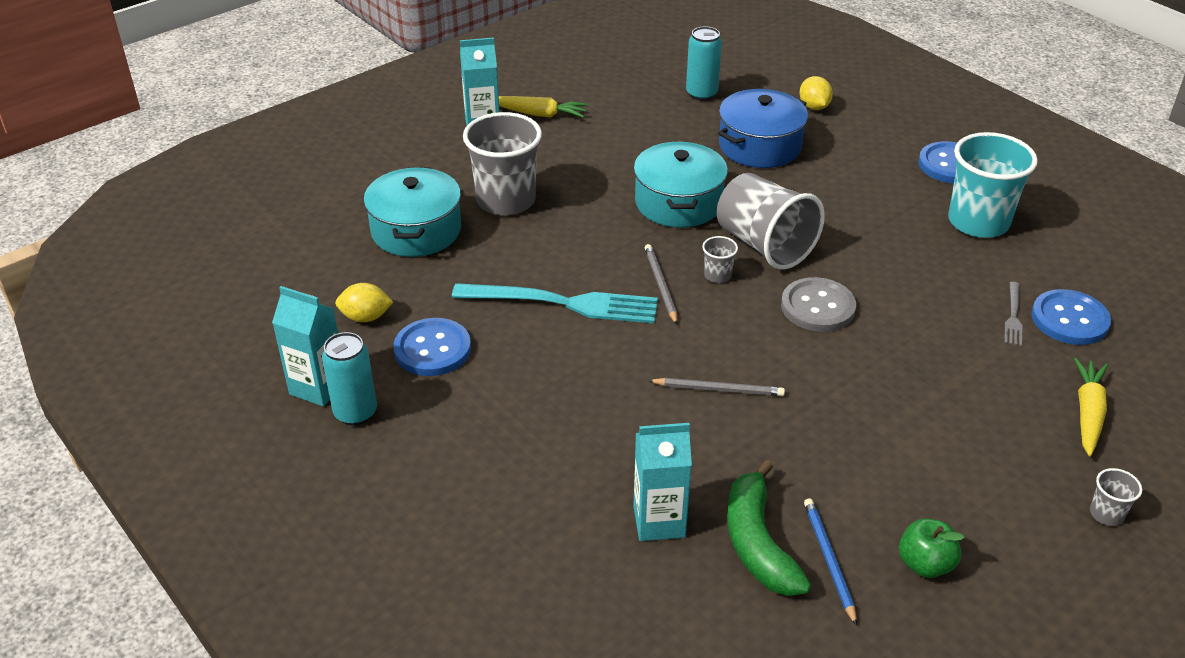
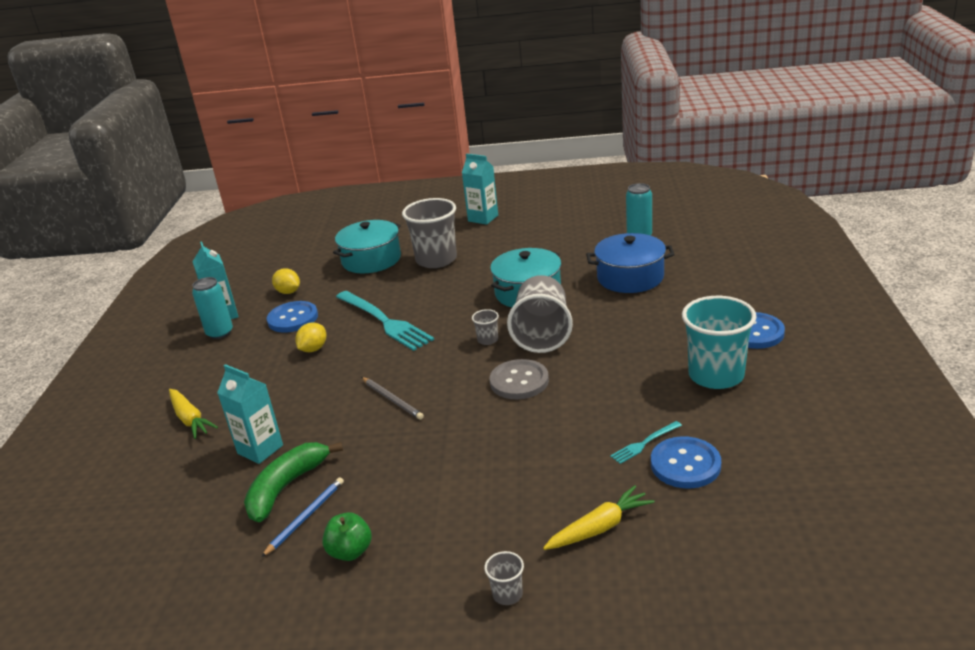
camera: 45 degrees right, 10 degrees down
(539, 114) = (523, 221): yellow carrot -> yellow carrot (190, 419)
(660, 285) = (448, 332): grey pencil -> none
(814, 107) = (706, 265): yellow lemon -> yellow lemon (313, 349)
(1013, 317) = (644, 444): grey fork -> turquoise fork

